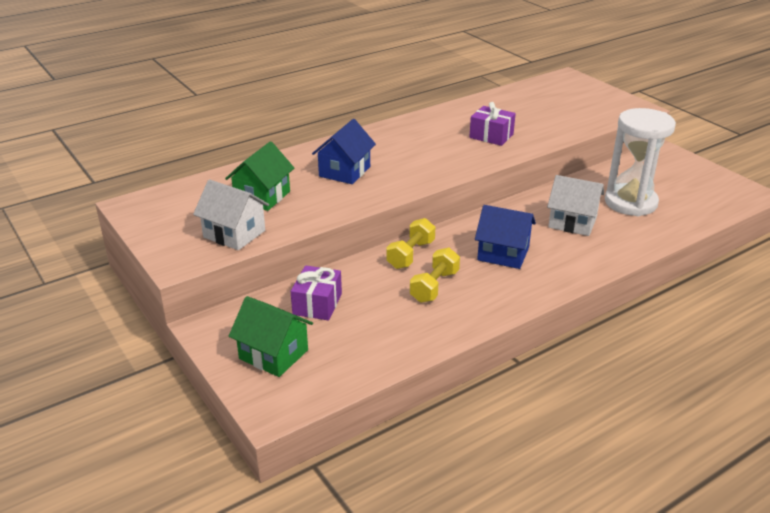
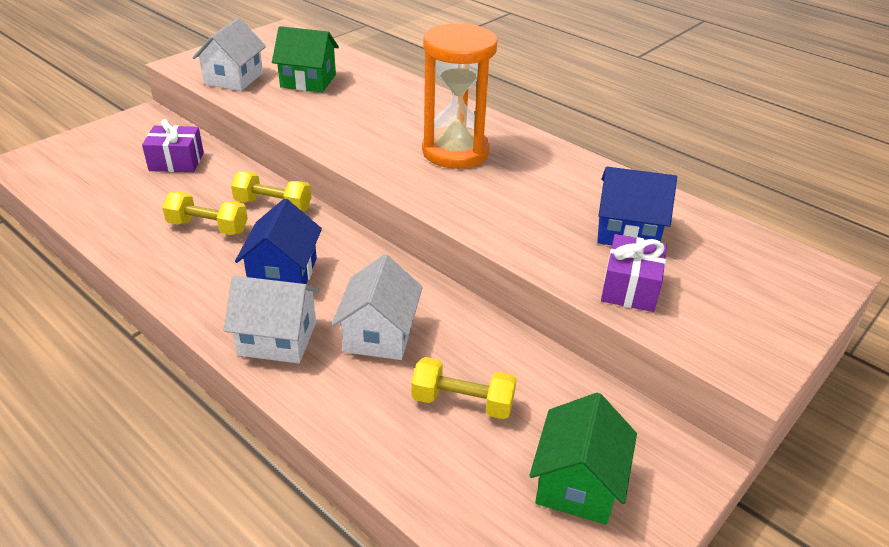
camera: 75 degrees right, 5 degrees up
(273, 354) = (99, 151): green house -> green house (577, 483)
(344, 171) = (376, 115): blue house -> blue house (627, 231)
(414, 148) = (455, 152): none -> orange hourglass
(491, 136) = (525, 207): purple gift -> purple gift (630, 288)
(575, 259) = (277, 339): none -> white house
(630, 203) = (462, 402): white hourglass -> yellow dumbbell

